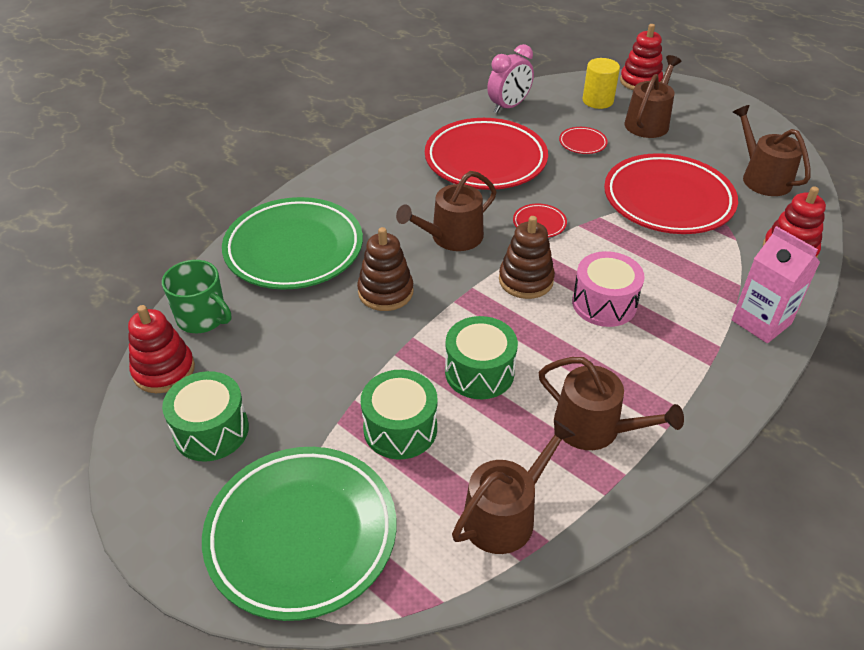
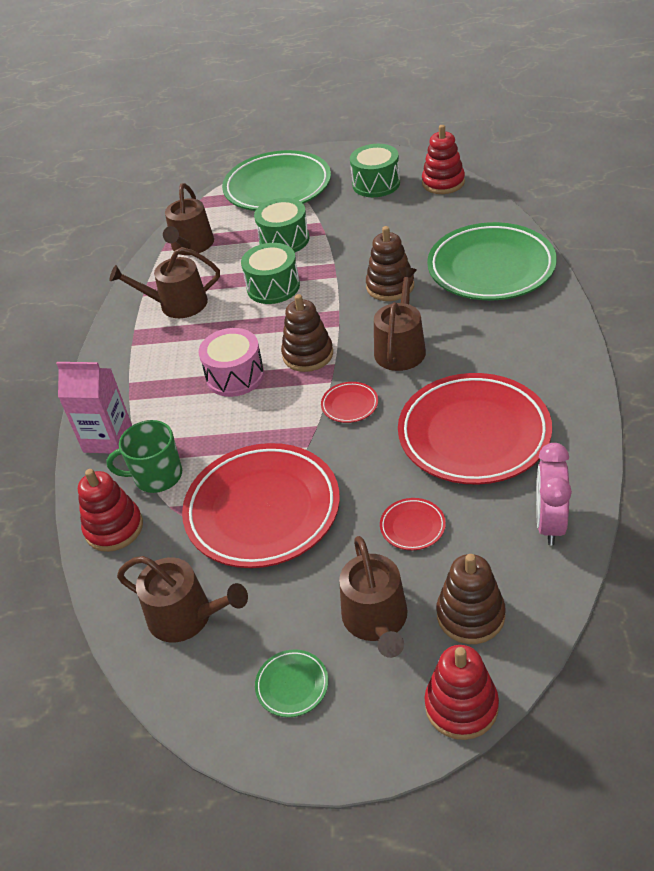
camera: 145 degrees right, 0 degrees up
(202, 318) = (470, 208): green mug -> green mug (157, 476)
(598, 101) = (470, 615): yellow cylinder -> brown stacking toy
(719, 124) = (292, 685): none -> green plate

